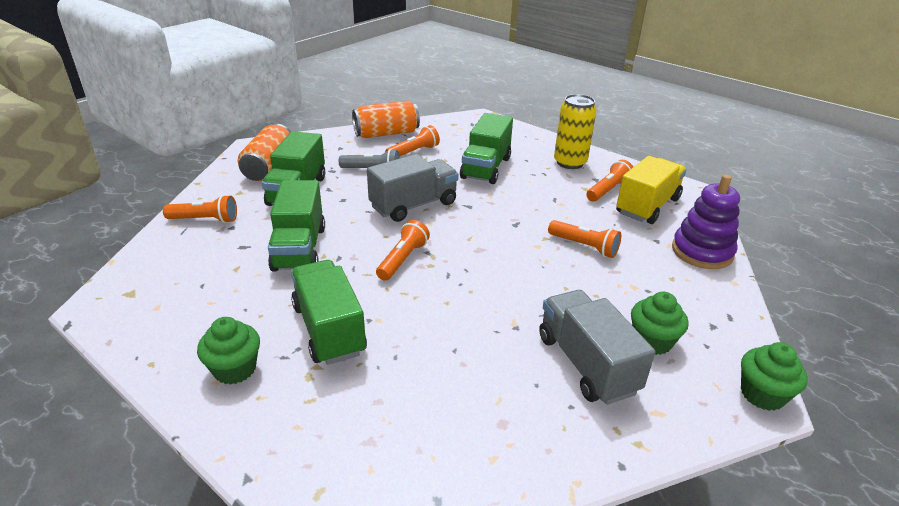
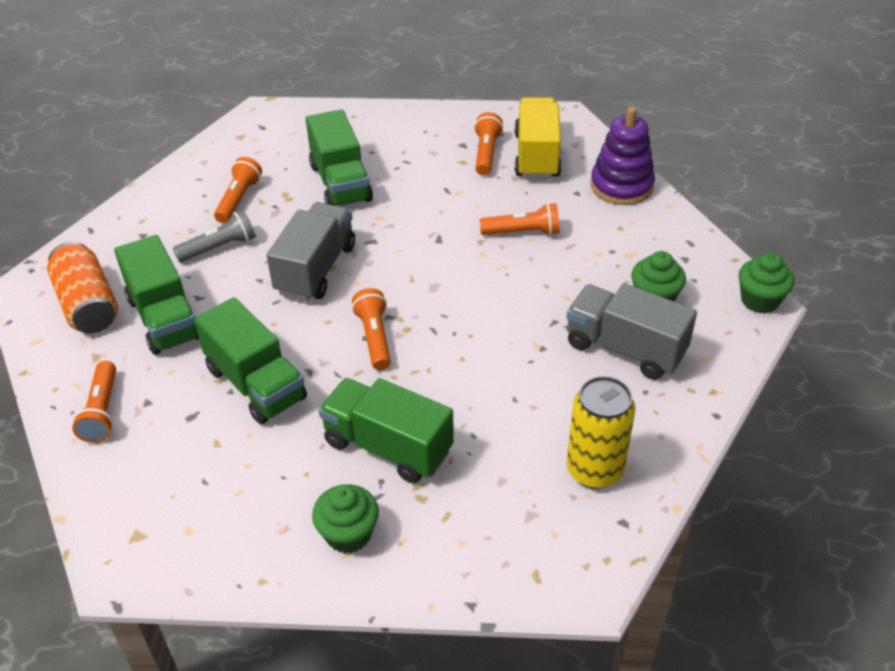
camera: 35 degrees left, 10 degrees up
(205, 220) = (102, 411): orange flashlight -> orange flashlight turned 120 degrees clockwise
(386, 134) = (176, 188): orange can -> none
(570, 163) = (419, 134): yellow can -> yellow can (594, 470)

